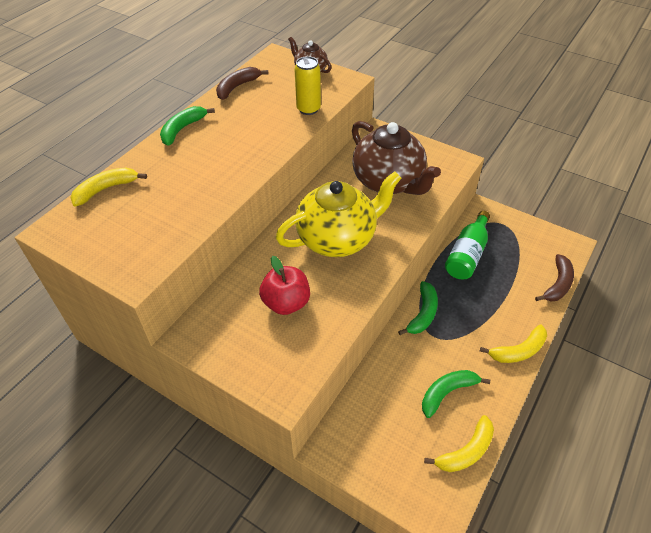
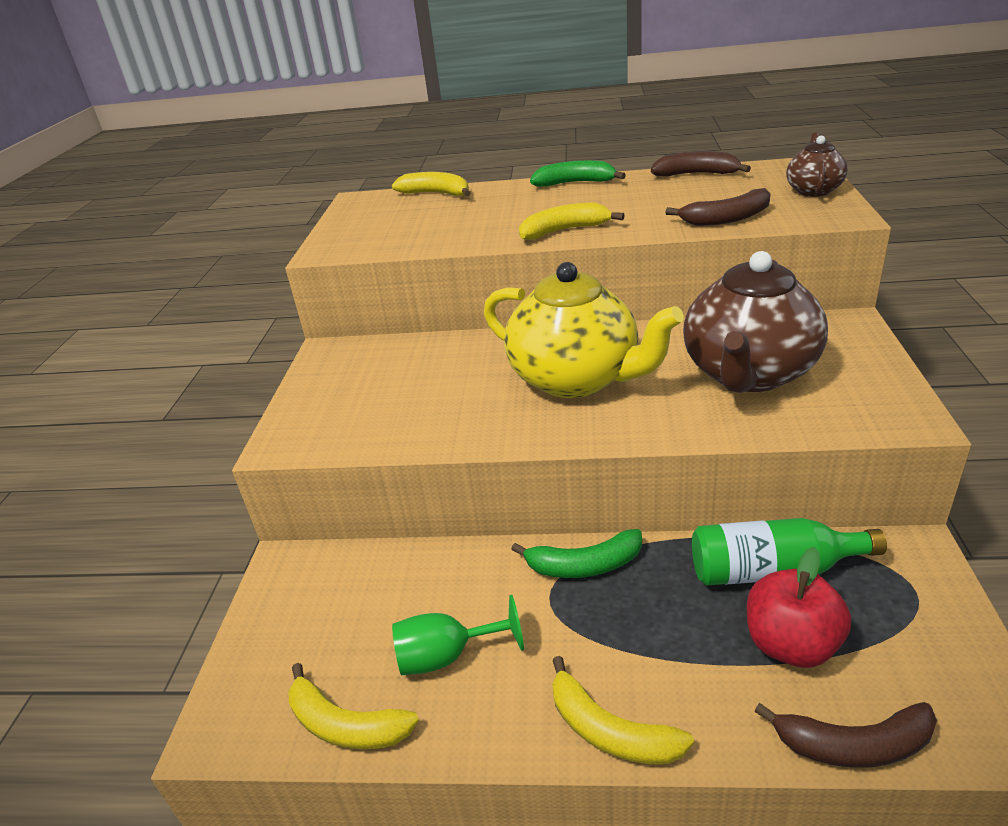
camera: 65 degrees right, 15 degrees down
(249, 164) = (564, 231): none -> yellow banana
(286, 303) = (426, 388): red apple -> red apple (791, 644)
(308, 109) = (727, 219): yellow can -> brown banana
(447, 393) = (447, 656): green banana -> green goblet

